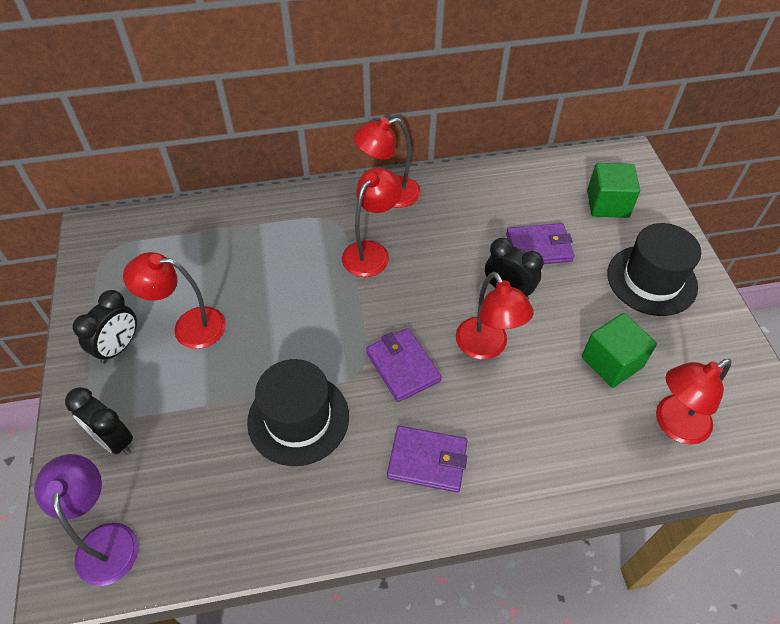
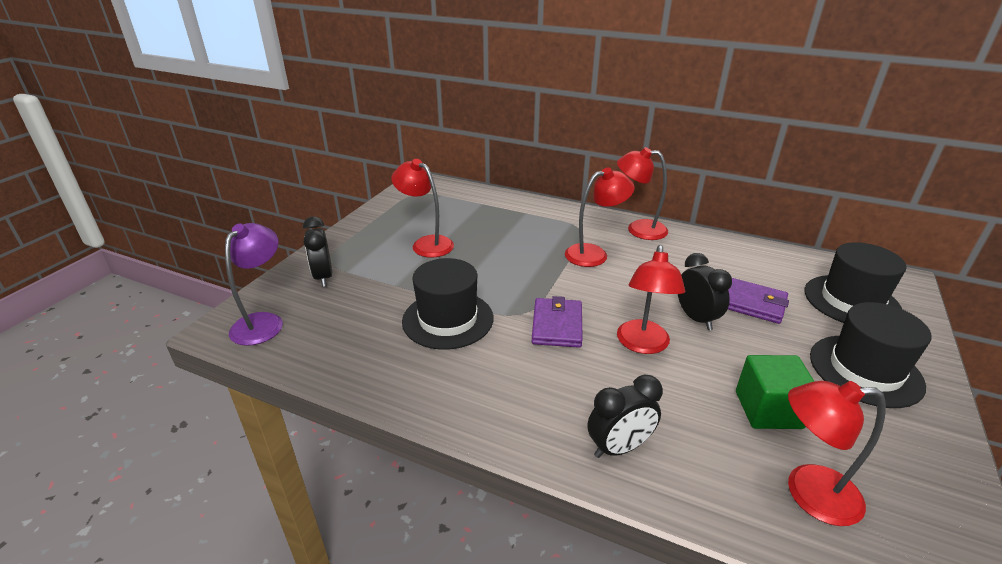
camera: 35 degrees right, 20 degrees down
(119, 347) = (375, 236): black clock -> black clock (619, 448)
(427, 460) = (521, 391): purple wallet -> none
(607, 204) = (851, 301): green cube -> black hat

